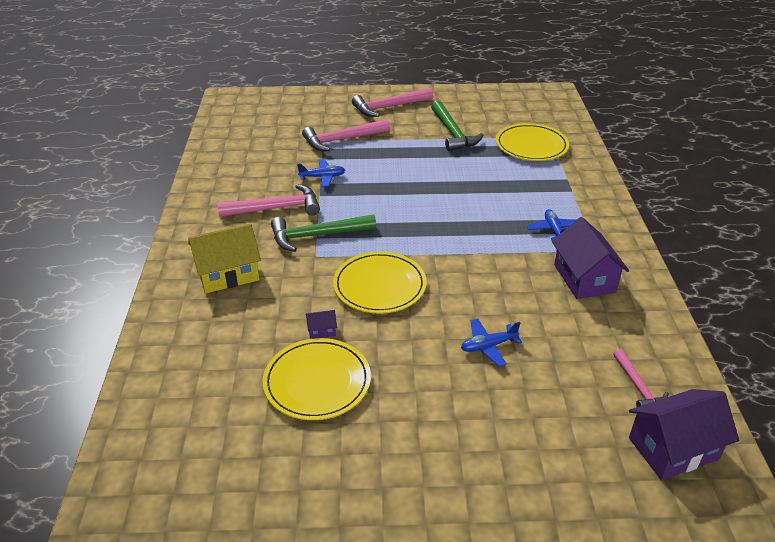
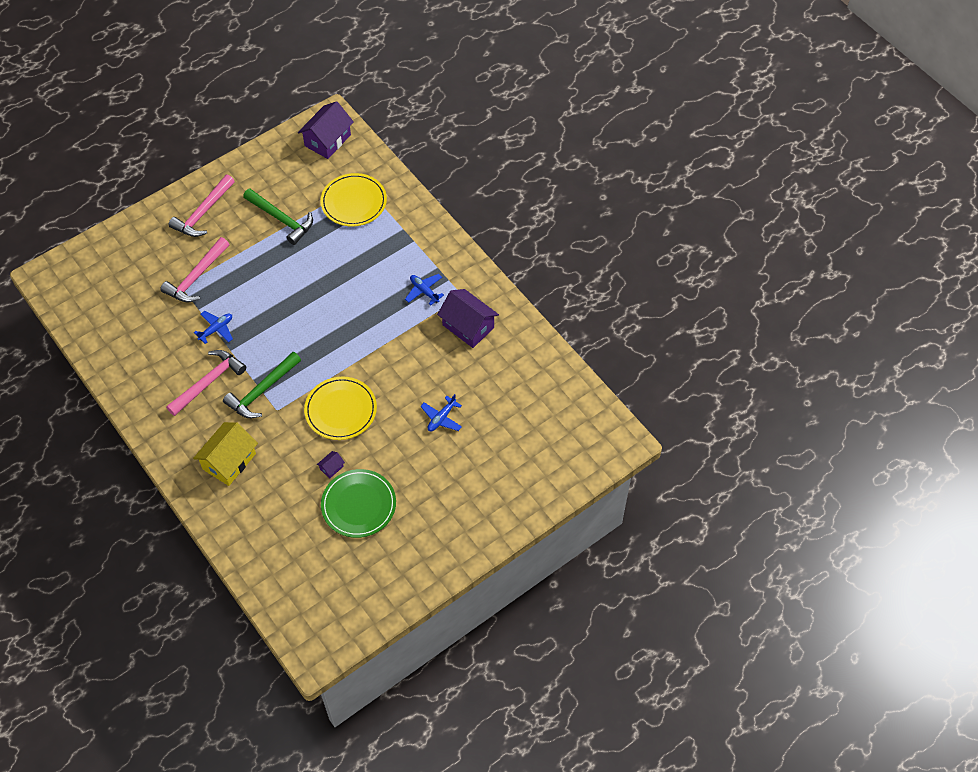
camera: 35 degrees left, 20 degrees up
(317, 381) = (358, 505): yellow plate -> green plate
(638, 386) = (542, 397): pink hammer -> none
(673, 448) = (578, 428): purple house -> purple house (327, 140)

